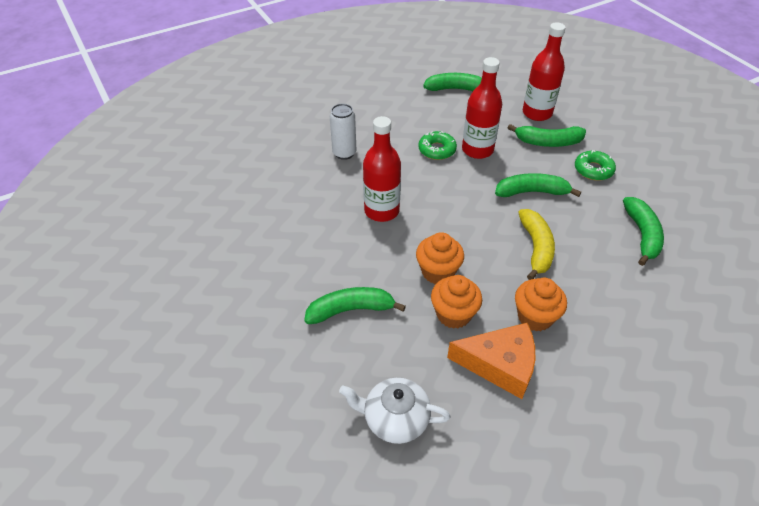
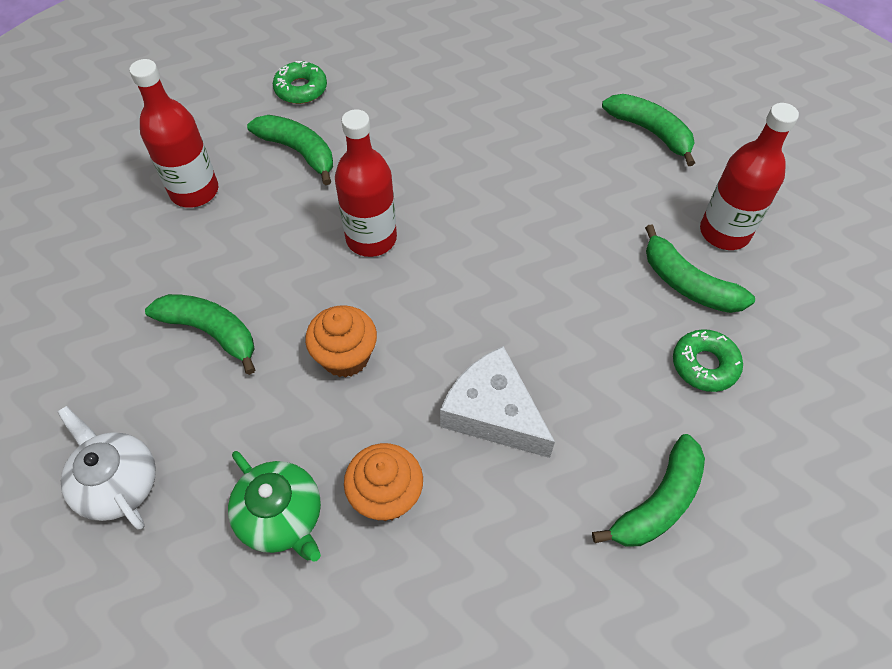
camera: 40 degrees right, 10 degrees up
(344, 153) = (412, 139): white can -> none
(437, 150) = (525, 202): green donut -> green donut (301, 89)
(453, 314) = (303, 419): orange cupcake -> none
(477, 150) = (577, 234): red bottle -> red bottle (194, 191)
(500, 365) = (281, 517): orange cheese -> green teapot
(531, 192) = (578, 337): green banana -> green banana (298, 151)
(536, 247) = (493, 413): yellow banana -> white cheese

